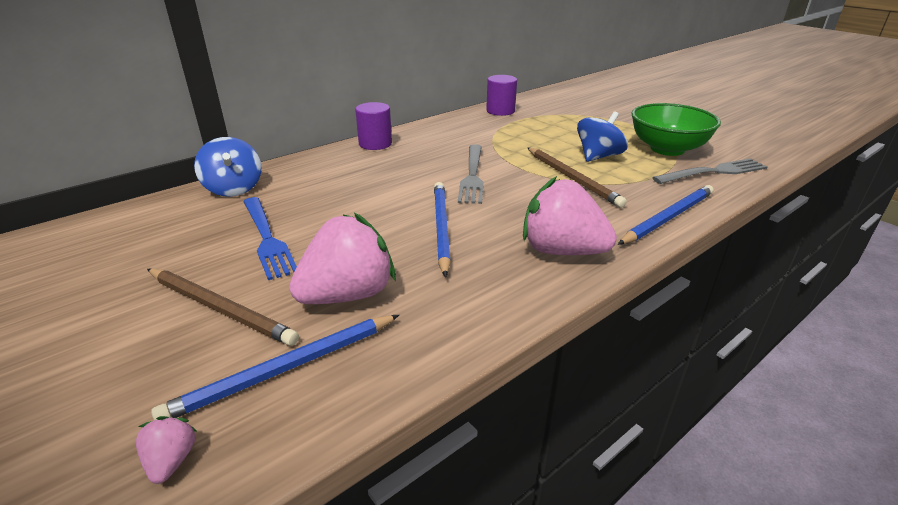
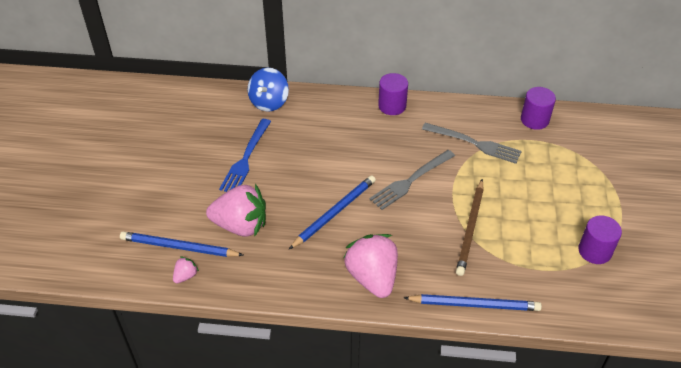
camera: 45 degrees right, 15 degrees up
(171, 461) = (114, 258): pink strawberry -> pink strawberry (185, 276)
(220, 308) = (186, 193): brown pencil -> none
(598, 156) = (525, 221): blue spinning top -> none
(667, 149) = (594, 251): green bowl -> purple cylinder
(714, 172) = (586, 297): grey fork -> grey fork (475, 144)

